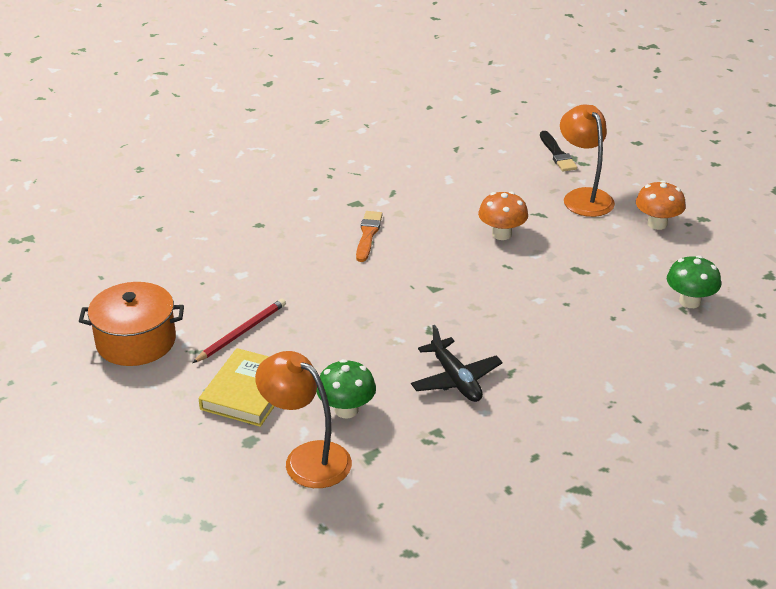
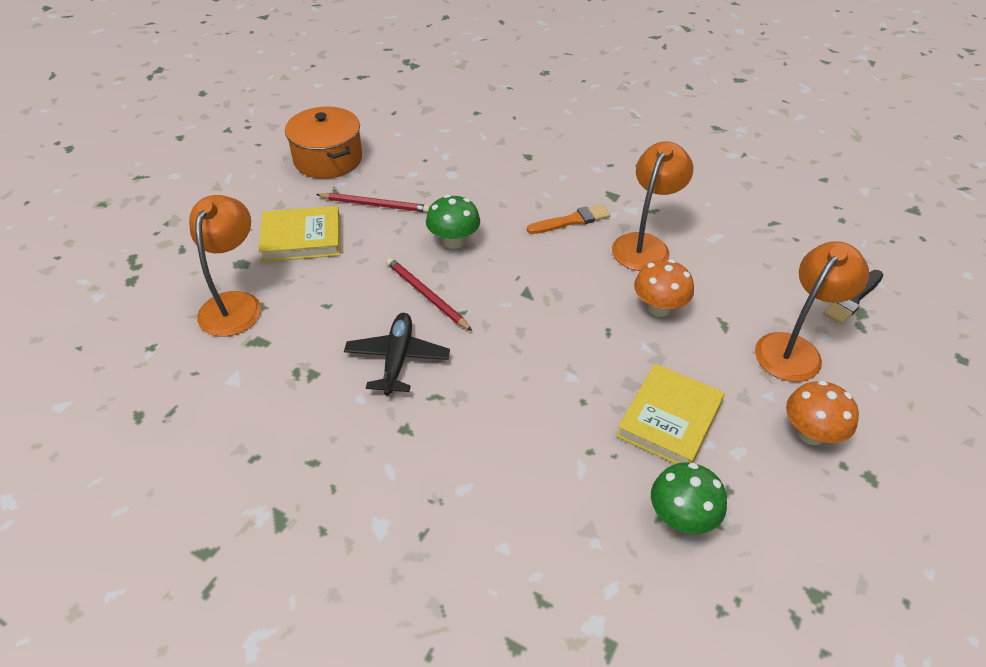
camera: 60 degrees right, 10 degrees up
(346, 410) = (310, 303): green mushroom -> green mushroom (453, 241)
(393, 340) = (426, 295): none -> red pencil
(428, 212) = (644, 244): none -> orange lamp
(456, 379) = (397, 359): black plane -> black plane turned 150 degrees clockwise
(608, 273) = (669, 419): none -> yellow book

